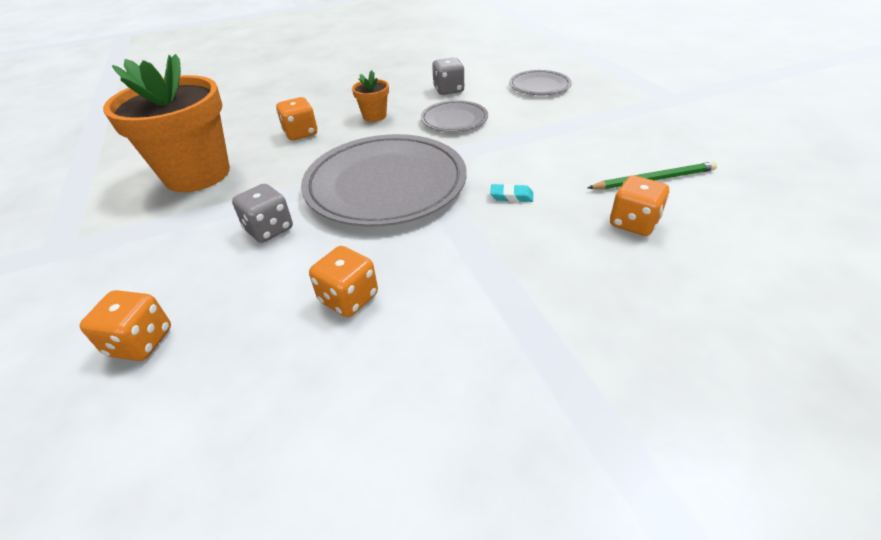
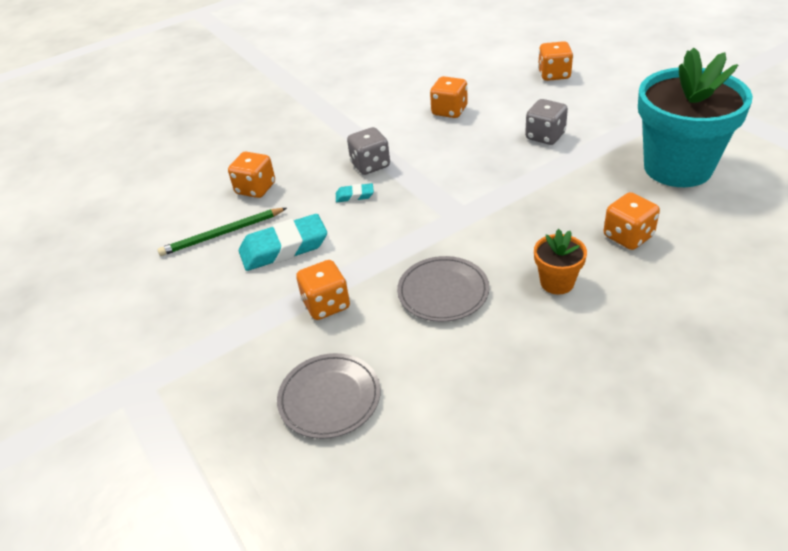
camera: 170 degrees right, 0 degrees up
(197, 174) = (677, 167): orange flower pot -> turquoise flower pot
(385, 184) = (476, 188): grey plate -> none
(448, 90) = (478, 364): grey dice -> grey dice (370, 165)
(542, 121) = (326, 305): none -> orange dice
(583, 160) = (284, 248): none -> turquoise eraser

